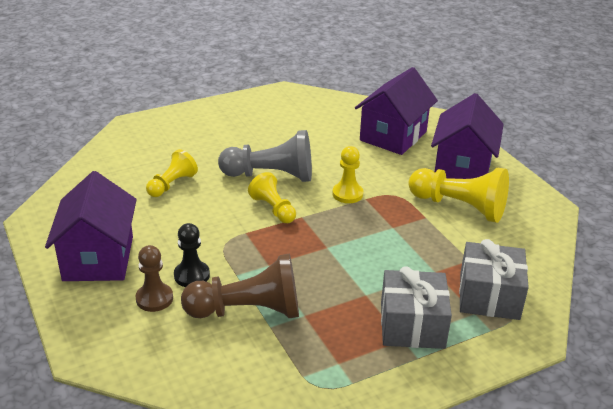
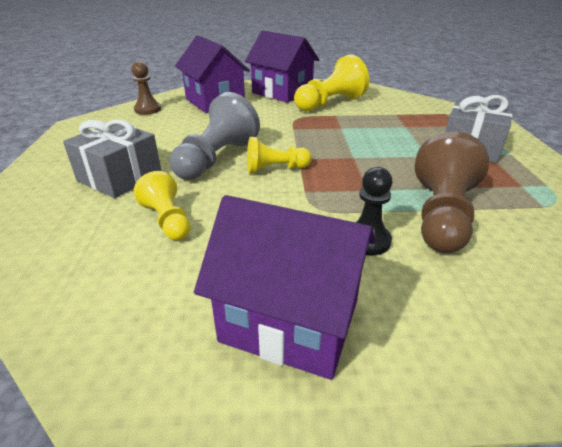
camera: 65 degrees left, 0 degrees up
(154, 299) = (405, 279): brown pawn -> brown pawn (147, 109)
(347, 194) = (280, 133): yellow pawn -> none
(489, 296) = (439, 117): grey gift -> grey gift (120, 177)

